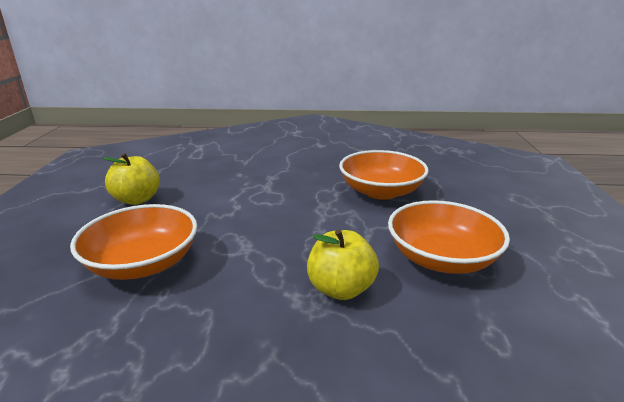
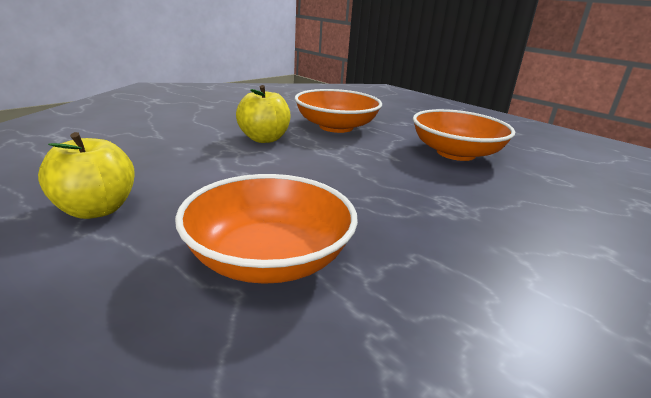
camera: 50 degrees left, 0 degrees up
(341, 289) = (453, 193): yellow apple -> yellow apple (264, 139)

